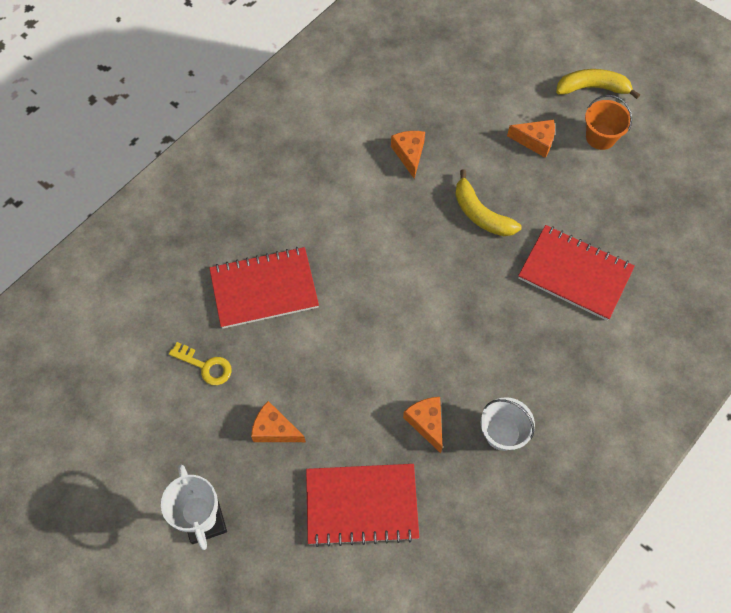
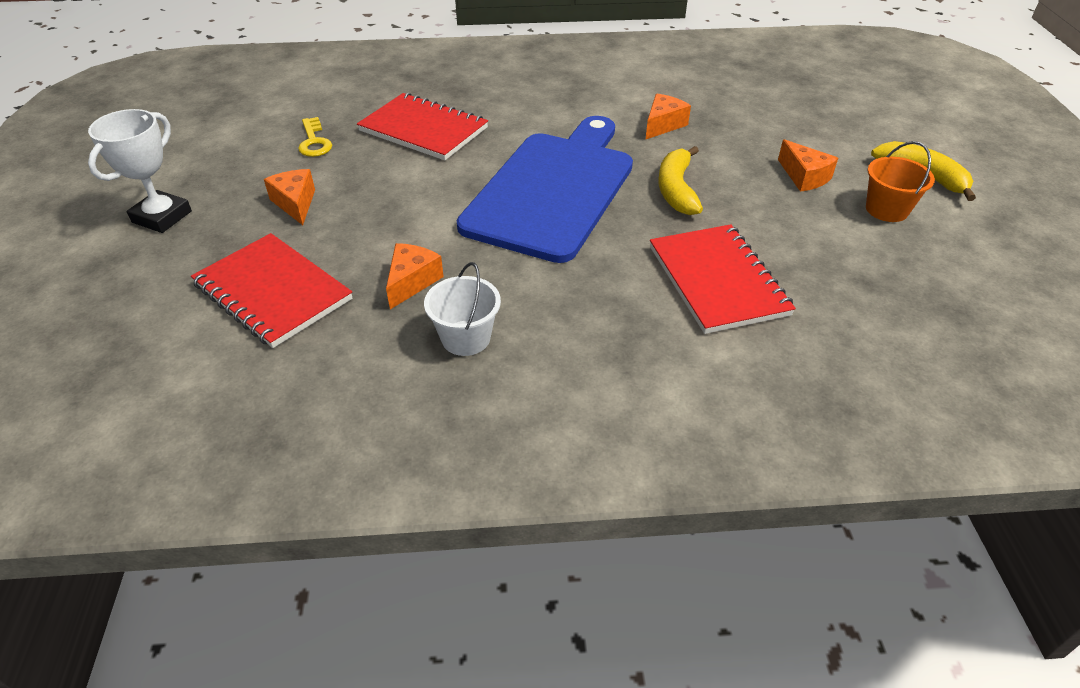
camera: 45 degrees right, 20 degrees down
(414, 275) = (553, 190): none -> blue cutting board

